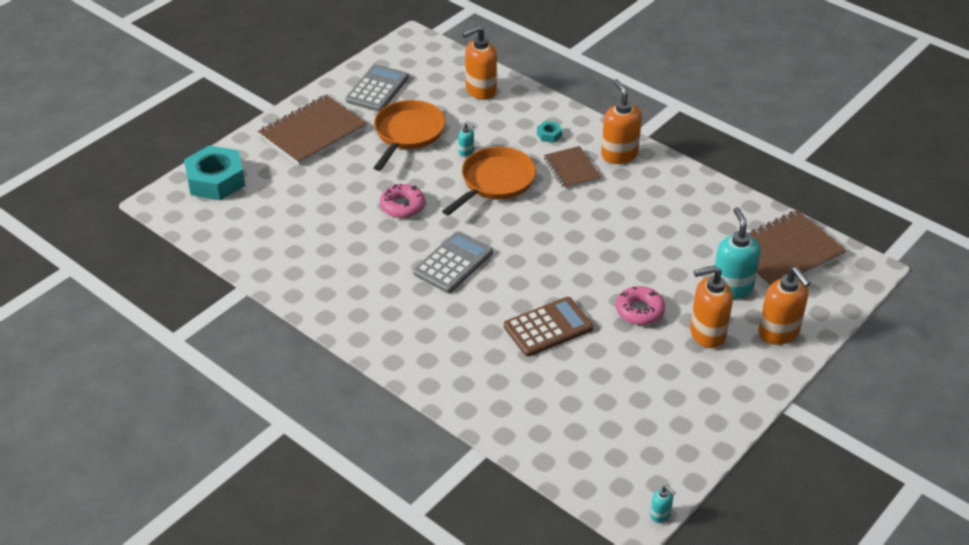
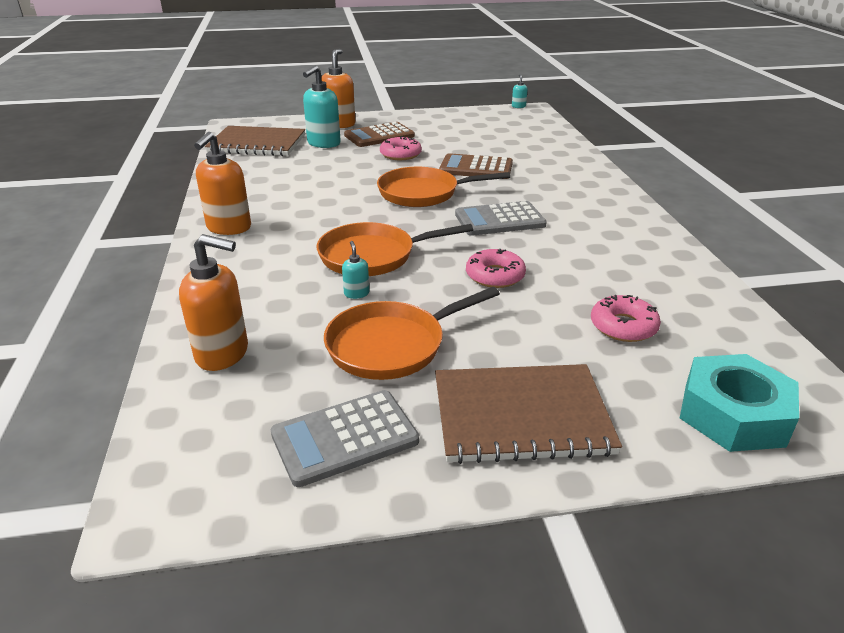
camera: 140 degrees left, 10 degrees down
(297, 206) = (623, 326): none -> pink donut
(546, 263) = (423, 193): none -> orange pan
(549, 135) = (249, 270): turquoise nut -> none
(572, 169) = (287, 236): brown notebook -> none
(707, 334) = (379, 136): orange soap dispenser -> brown calculator

